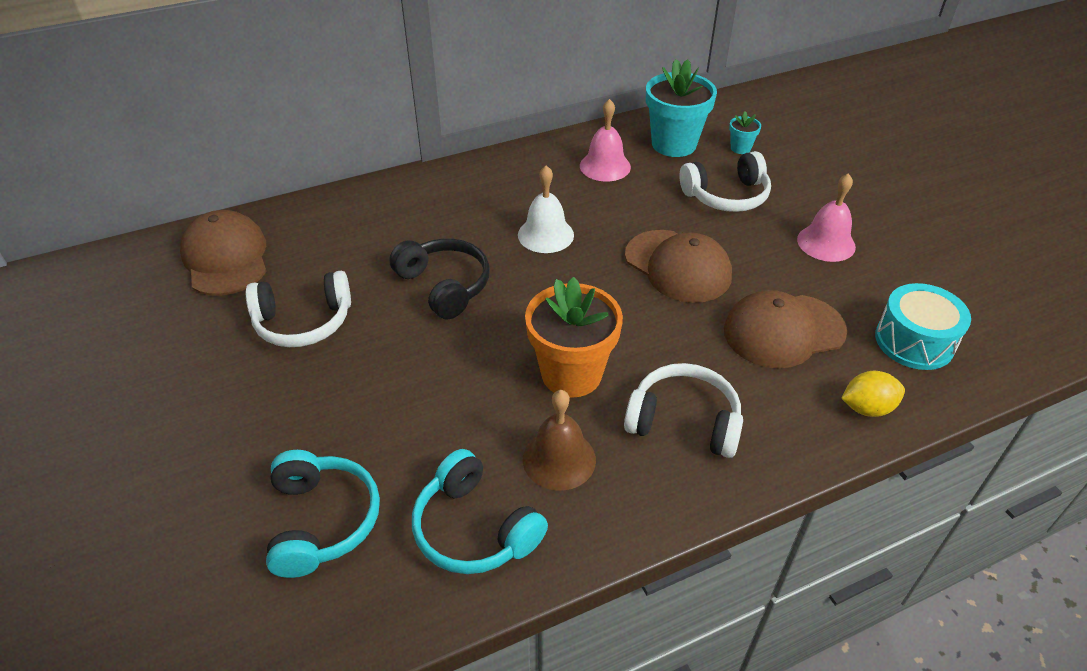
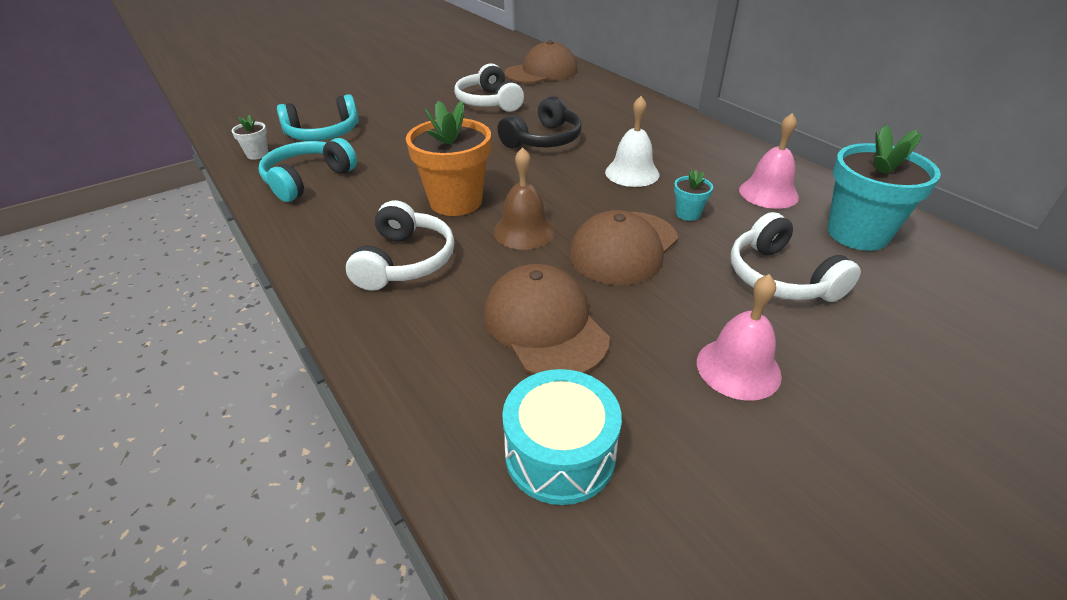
camera: 80 degrees right, 5 degrees down
(363, 610) = (257, 154): none -> white flower pot
(559, 459) = (365, 204): brown bell -> brown bell (524, 231)
(740, 148) = (904, 287): turquoise flower pot -> turquoise flower pot (688, 214)
(867, 408) = (429, 393): yellow lemon -> none

